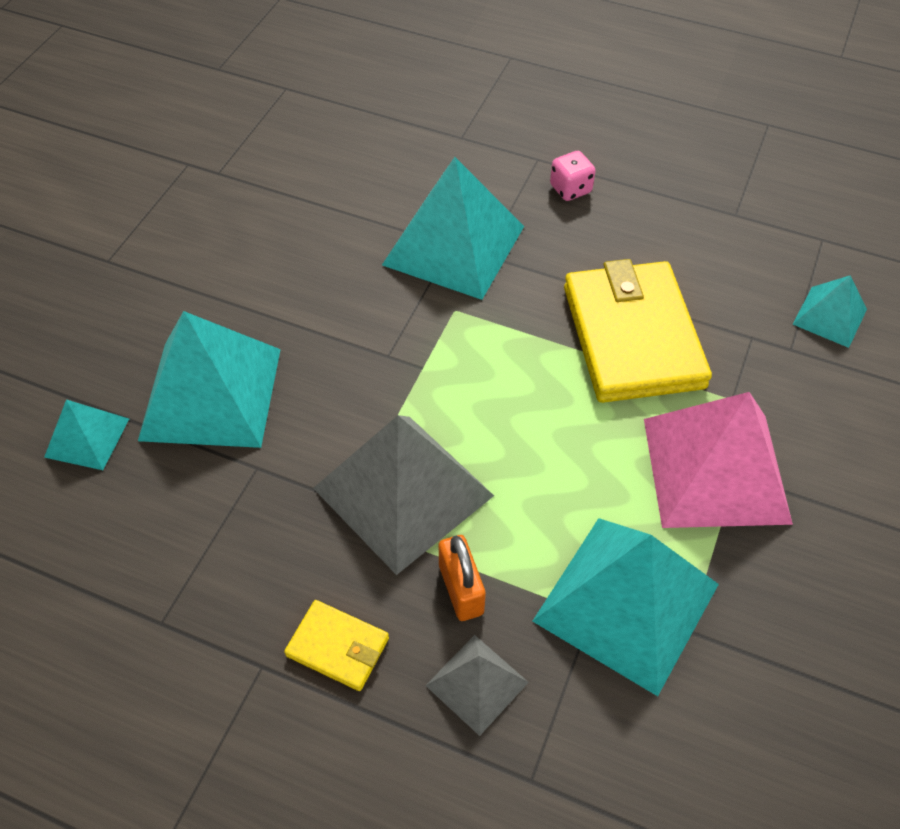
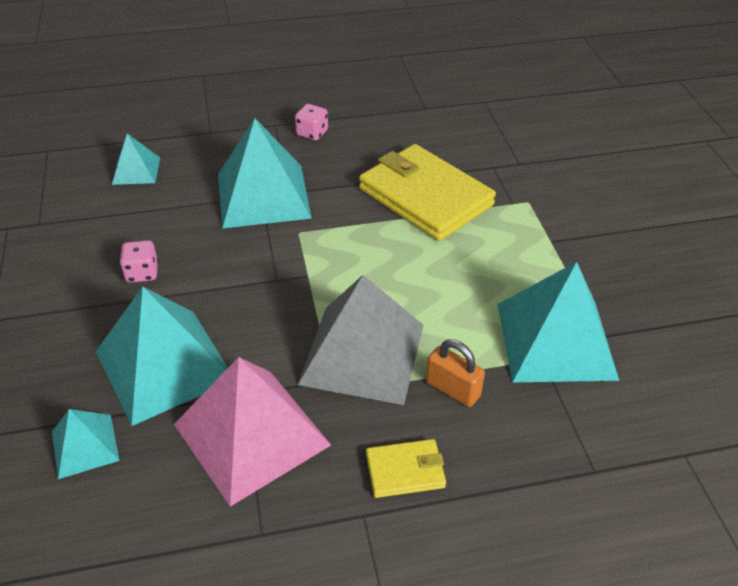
camera: 35 degrees left, 10 degrees down
(267, 278) = (142, 273): none -> pink dice
(477, 684) = (513, 437): grey pyramid -> none
(715, 469) = (537, 244): pink pyramid -> pink pyramid (251, 434)
(830, 316) = (524, 138): turquoise pyramid -> turquoise pyramid (136, 170)

